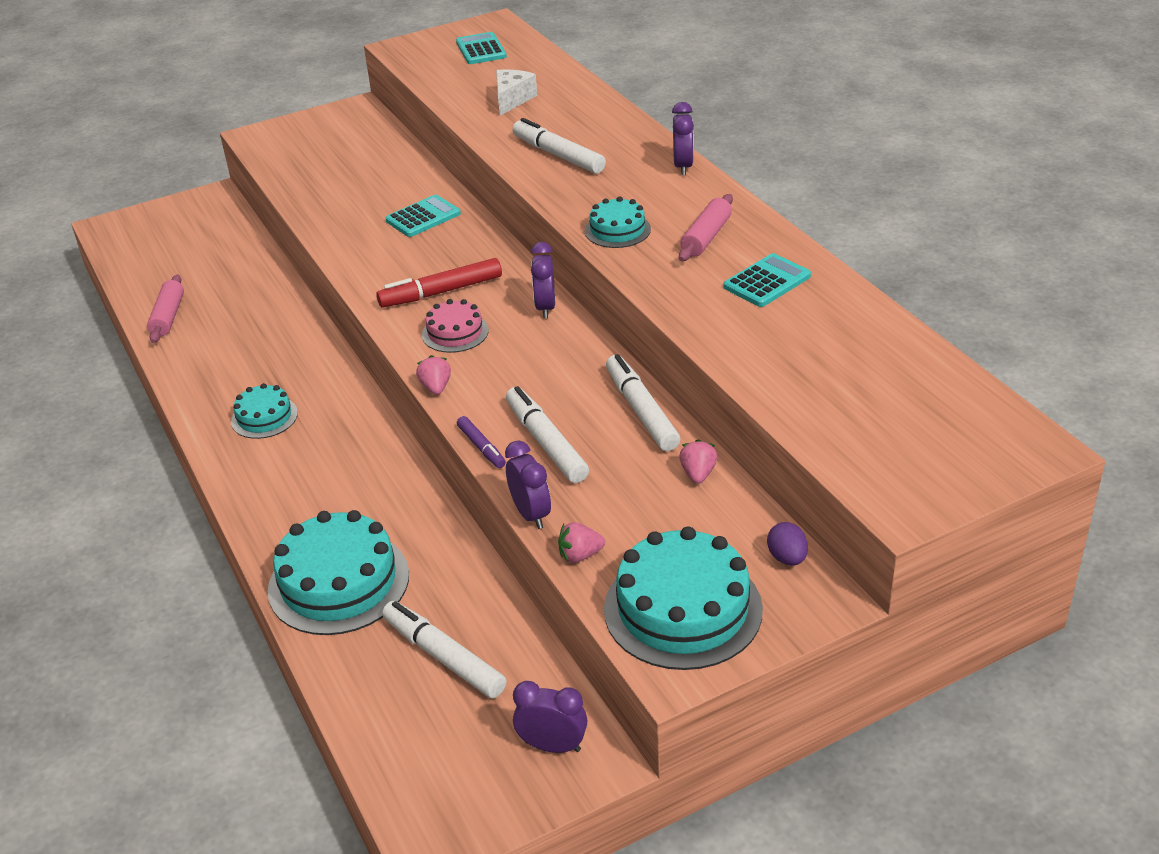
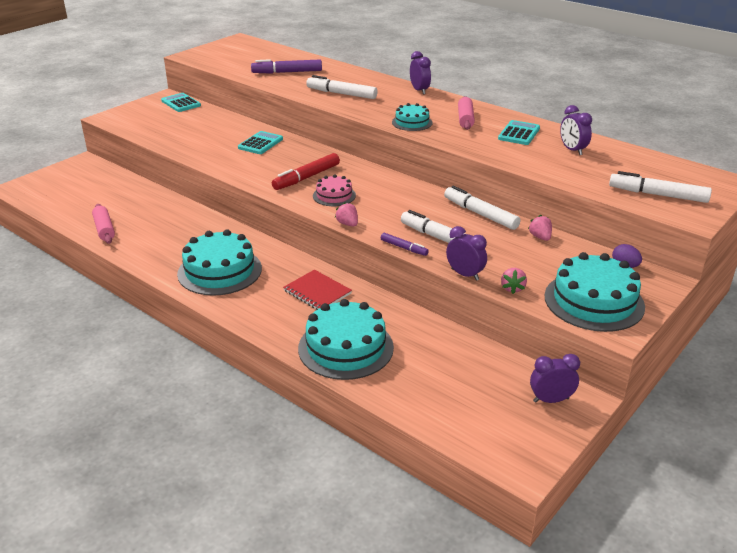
camera: 25 degrees left, 5 degrees down
(264, 417) = (219, 271): turquoise cake -> turquoise cake, size x1.84
(365, 482) = (317, 292): none -> red notebook
(444, 657) = (446, 371): white marker -> white marker (658, 195)
(481, 49) = (243, 52): turquoise calculator -> turquoise calculator (181, 103)
(512, 100) = (287, 72): white cheese -> purple marker
(545, 307) = (378, 175): purple clock -> purple clock (572, 150)
(580, 555) = (512, 288): pink strawberry -> pink strawberry turned 45 degrees counterclockwise

